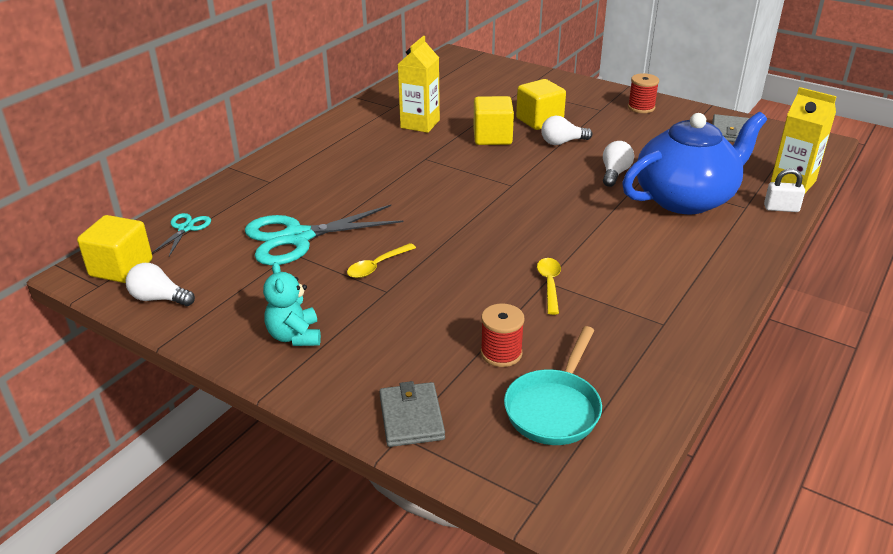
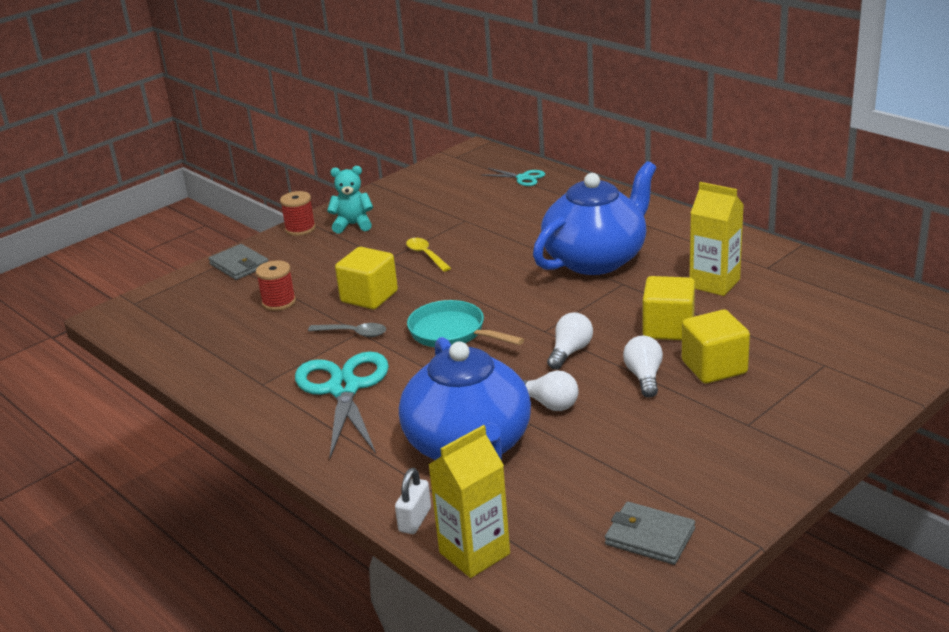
camera: 105 degrees right, 5 degrees down
(121, 268) = (475, 161): yellow cube -> yellow cube (369, 297)
(159, 298) = (427, 177): white light bulb -> white light bulb (570, 352)
(297, 237) = (488, 221): turquoise scissors -> turquoise scissors (344, 388)
(382, 172) = (596, 259): none -> blue teapot
(411, 417) = (239, 265): grey wallet -> grey wallet turned 45 degrees clockwise
(549, 284) = (353, 333): yellow spoon -> grey spoon
(554, 408) = (206, 318): turquoise pan -> turquoise pan (452, 333)
(641, 107) = (752, 464): red spool -> red spool (300, 229)

